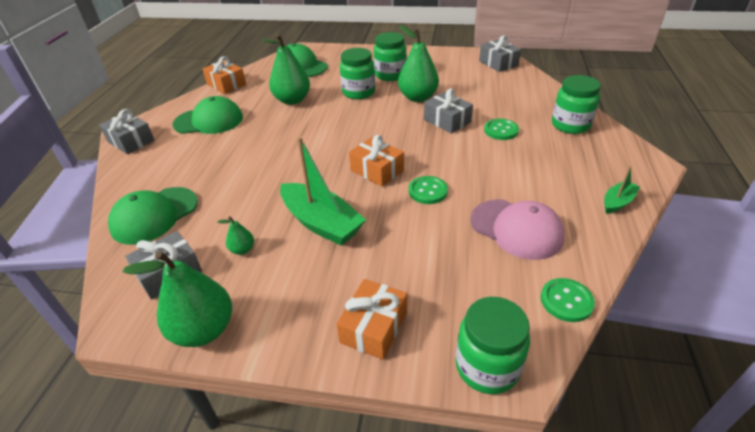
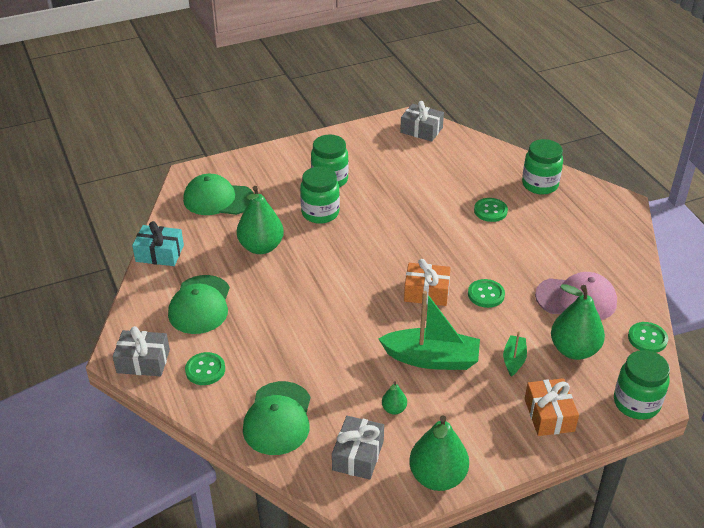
camera: 35 degrees left, 0 degrees up
(157, 161) = (205, 370): none -> green button
(209, 121) = (200, 305): green cap -> green cap turned 135 degrees clockwise
(226, 84) = (159, 253): orange gift -> turquoise gift
(418, 97) = (384, 199): green pear -> green pear (574, 350)
(447, 121) = (436, 217): grey gift -> none
(617, 202) = (624, 247): green boat -> green boat (514, 360)

